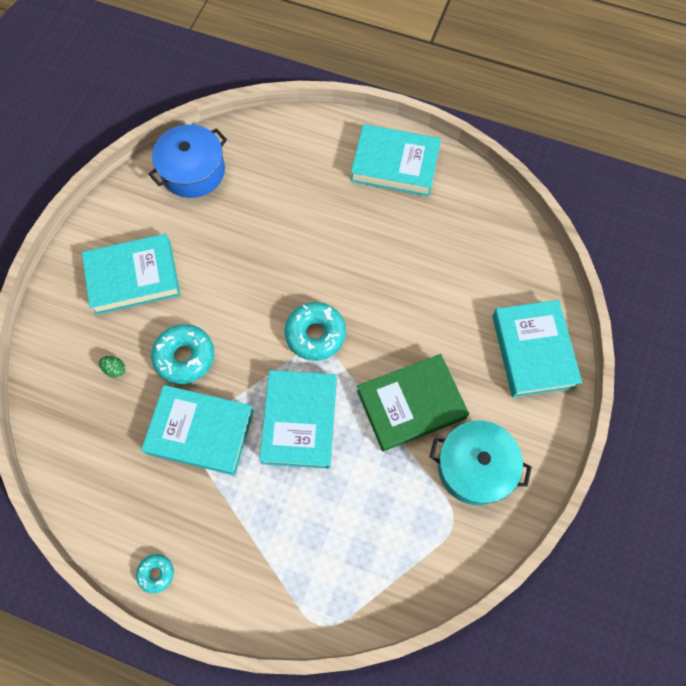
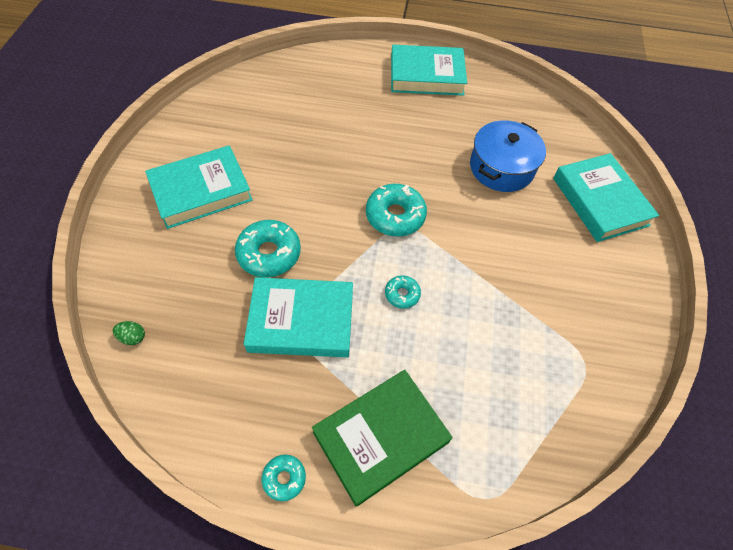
camera: 15 degrees left, 10 degrees down
(115, 369) = (197, 276): green egg -> green egg (133, 337)
(193, 171) = (243, 99): blue pot -> blue pot (501, 167)
(300, 421) = (402, 294): turquoise book -> turquoise donut
(411, 405) = (506, 263): green book -> green book (381, 438)
(474, 467) = (586, 308): turquoise pot -> none

